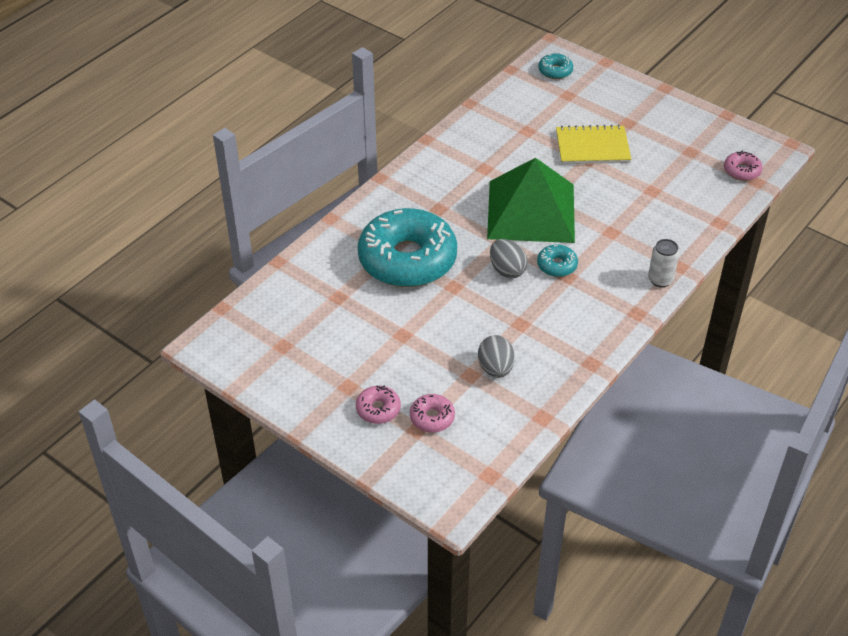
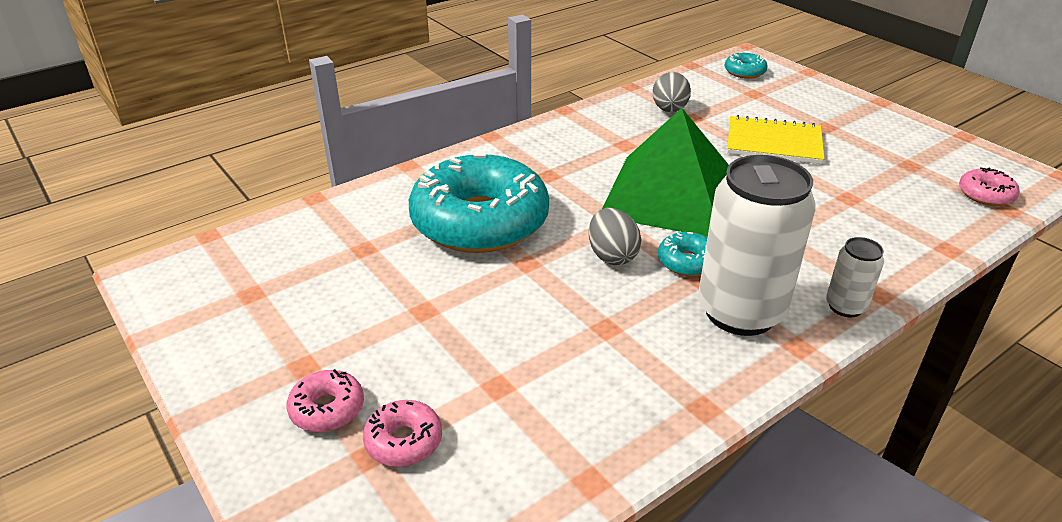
camera: 15 degrees right, 10 degrees down
(495, 368) = (541, 384): grey egg -> grey egg (669, 110)
(598, 296) = (740, 312): none -> white can

